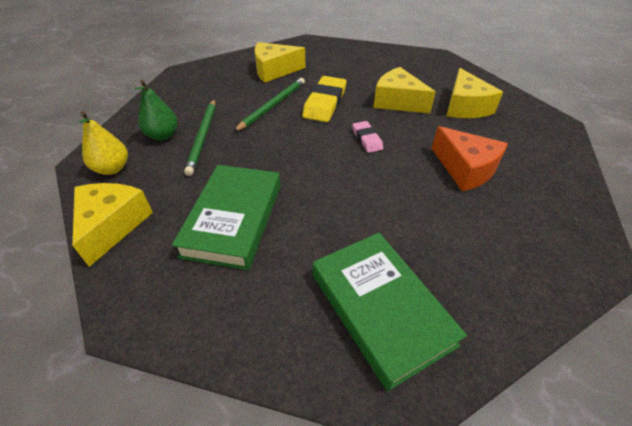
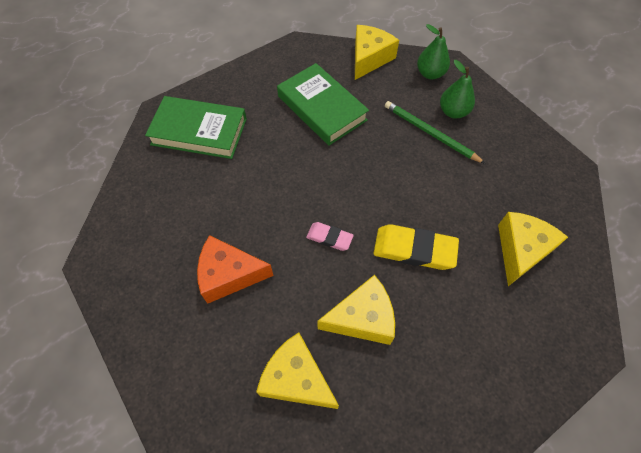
camera: 130 degrees right, 15 degrees up
(112, 168) = (430, 74): yellow pear -> green pear
(112, 225) = (369, 58): yellow cheese -> yellow cheese turned 105 degrees counterclockwise
(273, 105) = (443, 204): green pencil -> none
(325, 103) = (414, 249): yellow eraser -> yellow eraser turned 45 degrees counterclockwise

